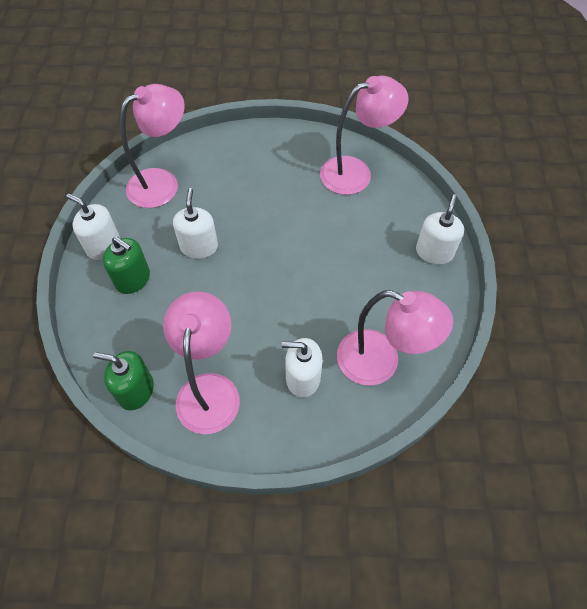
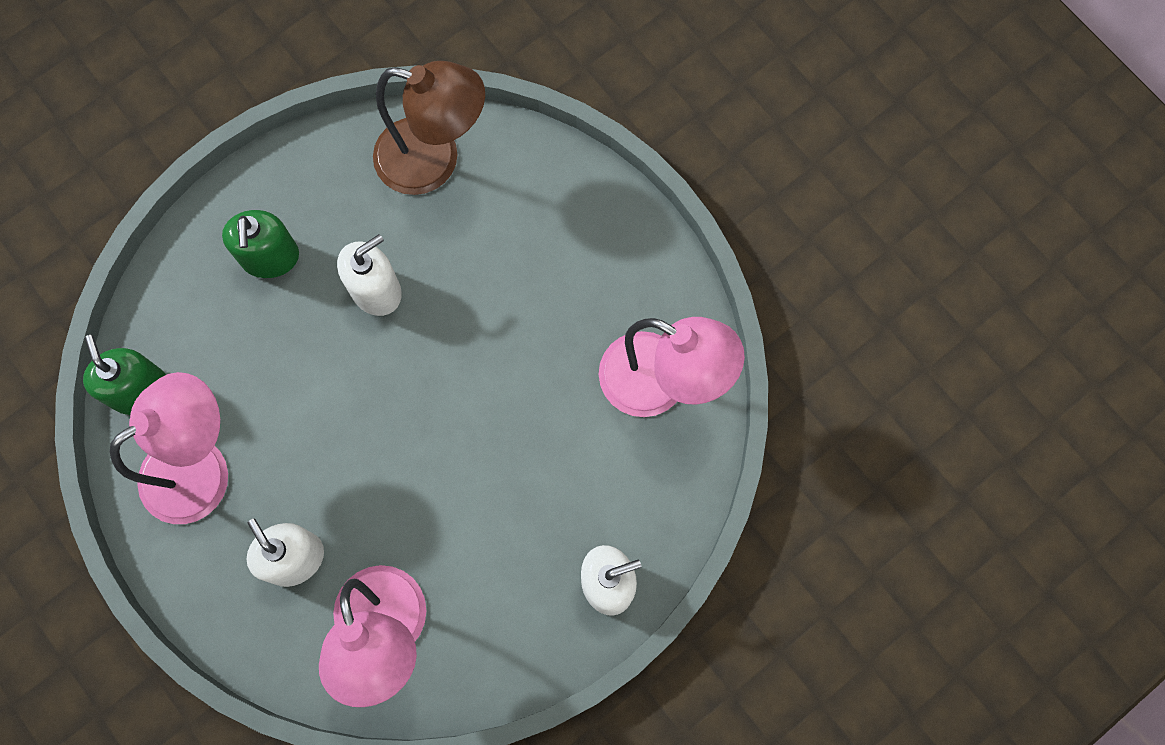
camera: 50 degrees right, 15 degrees up
(103, 246) = (287, 181): white soap dispenser -> none
(162, 183) = (434, 161): pink lamp -> brown lamp

